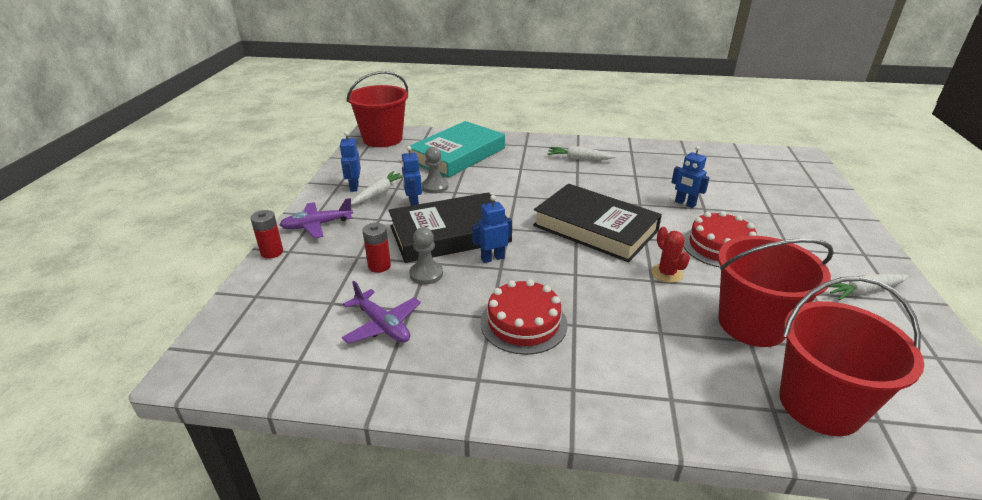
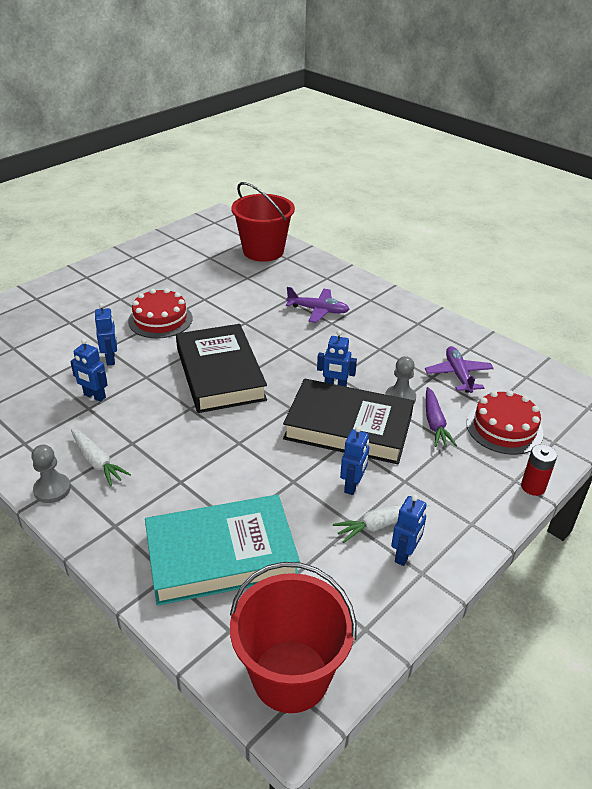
camera: 145 degrees left, 5 degrees up
(317, 225) = (476, 504): purple plane -> purple plane (318, 310)
(379, 266) = (435, 423): red battery -> purple carrot
(435, 187) = (307, 501): grey pawn -> grey pawn (52, 489)
(523, 323) = (362, 336): red cake -> red cake (504, 428)
(645, 181) = (94, 396): none -> blue robot
(666, 273) = (228, 321): red cactus -> none
(752, 324) = (231, 281): red bucket -> none
(864, 291) = (138, 266): white carrot -> none

